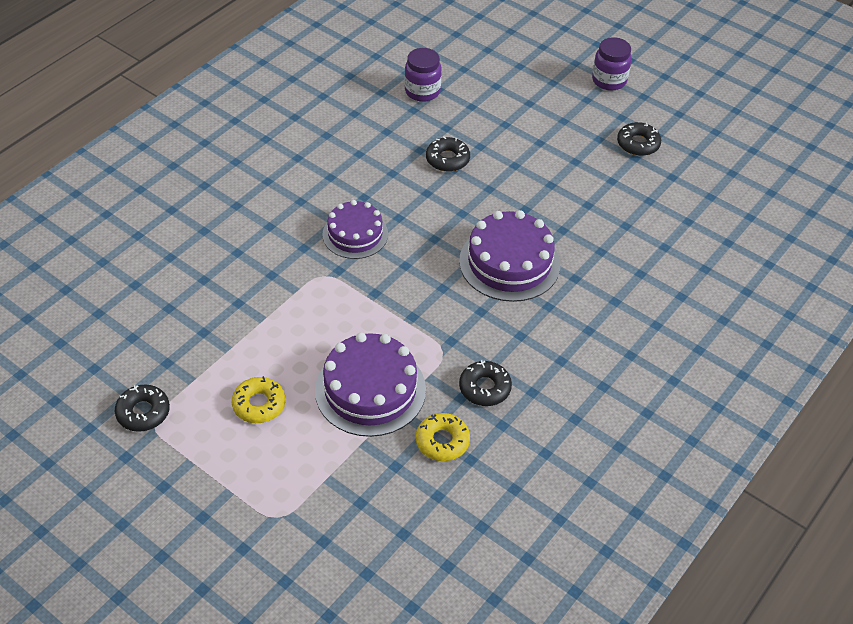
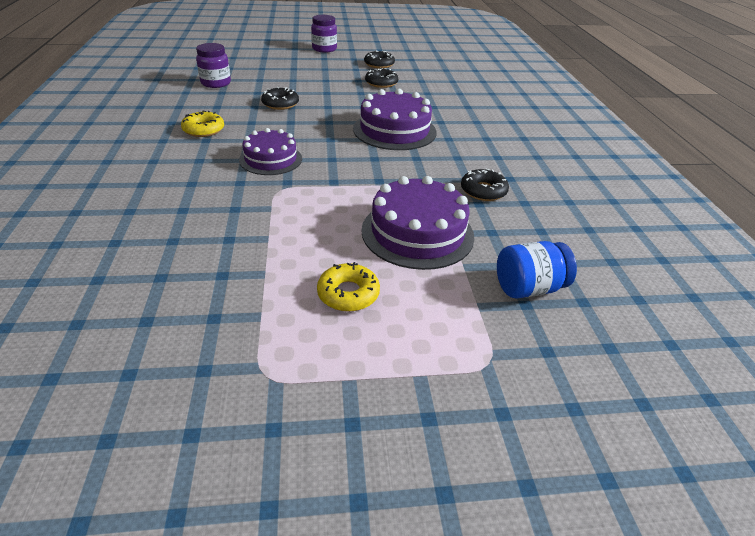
camera: 45 degrees left, 10 degrees down
(143, 412) = (241, 374): black donut -> black donut (381, 83)
(381, 493) = (528, 288): none -> blue jar
(442, 441) = (509, 232): yellow donut -> yellow donut (203, 130)

